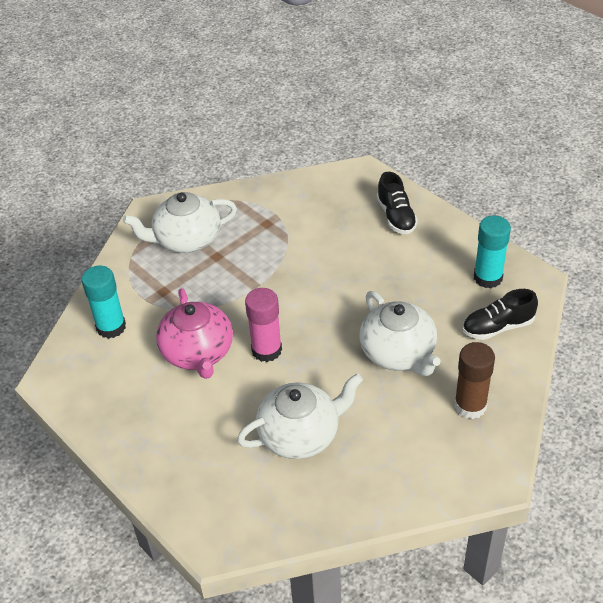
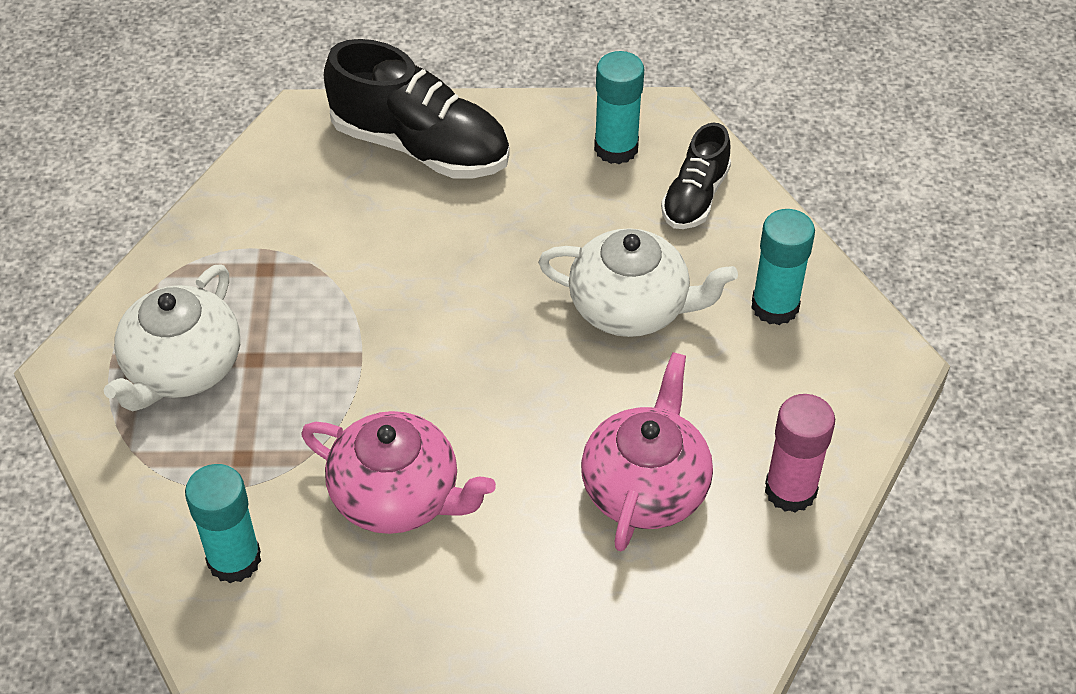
camera: 50 degrees left, 5 degrees up
(266, 350) = (478, 424): pink glue stick -> pink glue stick (790, 490)
(300, 434) = (645, 487): white teapot -> pink teapot
(396, 216) = (420, 146): black shoe -> black shoe, size x1.75
(470, 406) = (775, 306): brown glue stick -> turquoise glue stick

